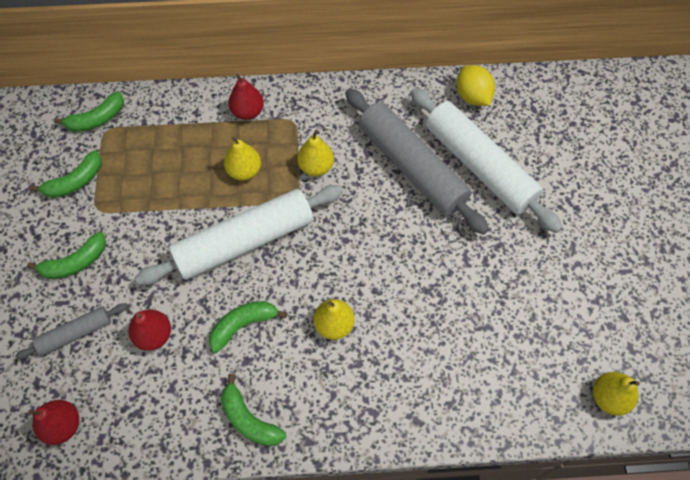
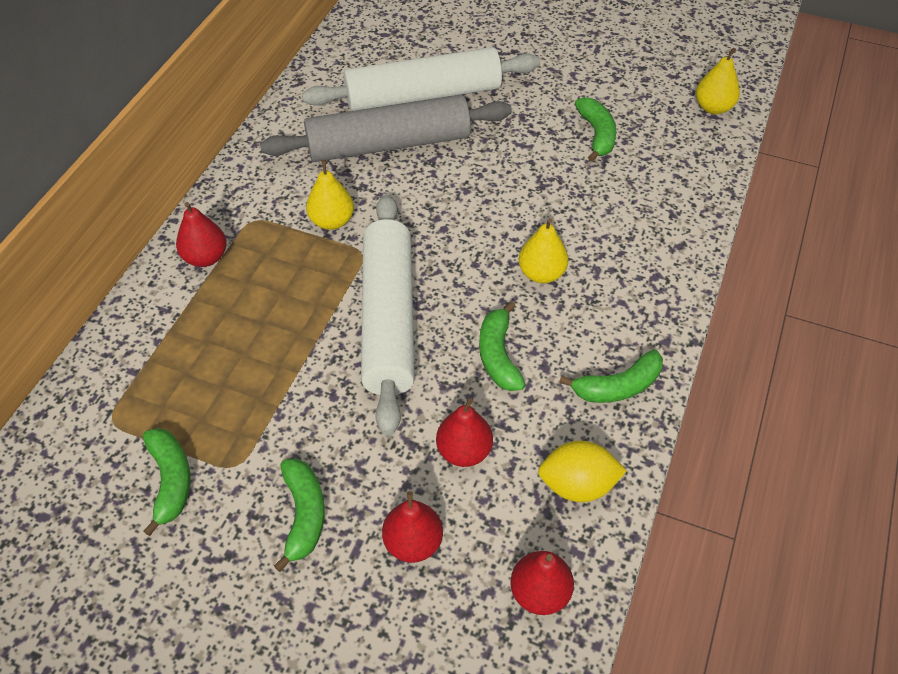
camera: 65 degrees left, 10 degrees down
(75, 333) = (413, 543): grey rolling pin -> red pear
(97, 119) = (83, 425): green banana -> green banana (596, 134)
(244, 171) = (290, 288): yellow pear -> none
(472, 97) = (336, 68): yellow lemon -> yellow lemon (577, 485)

